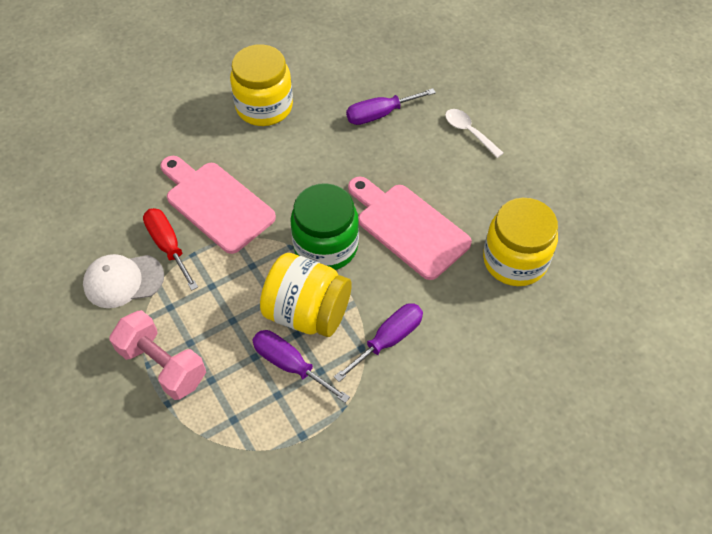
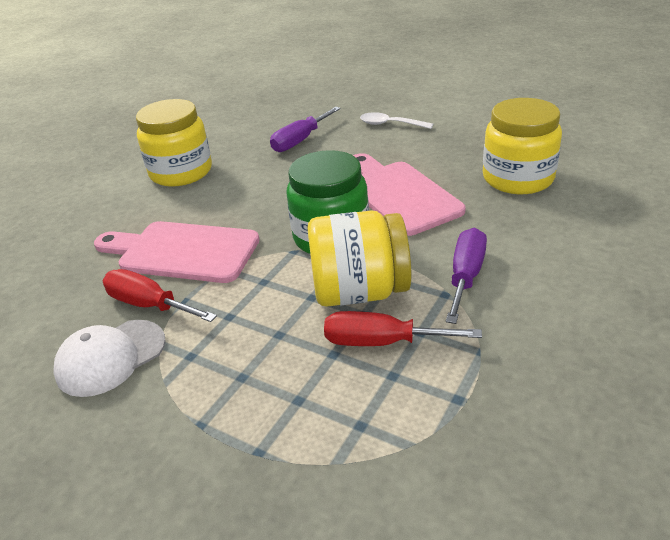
camera: 25 degrees left, 20 degrees down
(163, 365) = (222, 414): pink dumbbell -> none
(290, 365) = (382, 342): purple screwdriver -> red screwdriver
(408, 227) = (399, 194): pink cutting board -> pink cutting board turned 45 degrees clockwise

